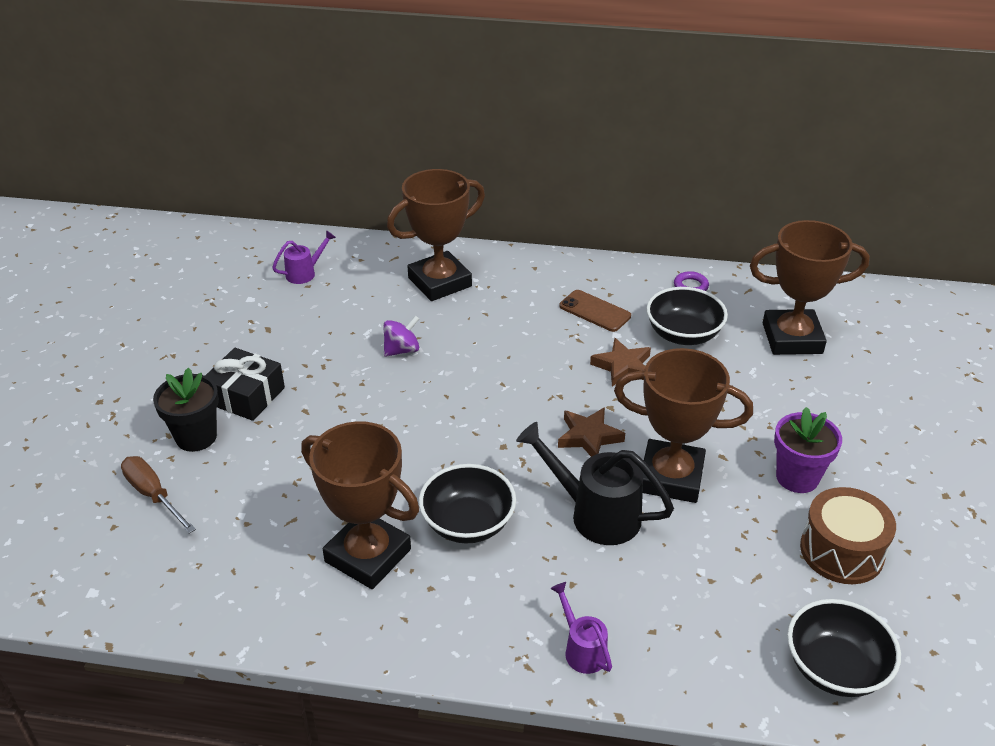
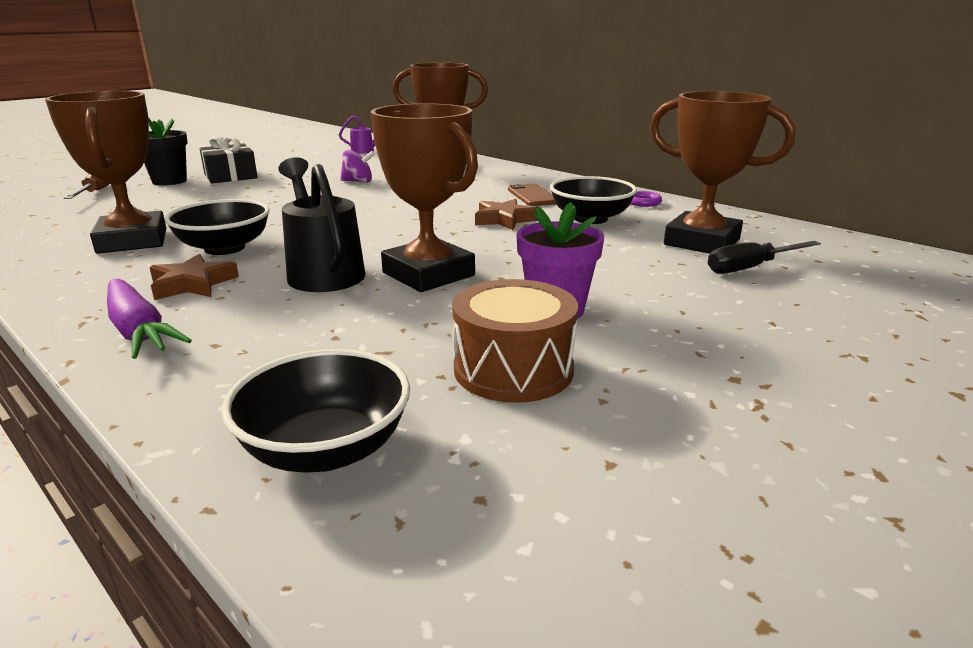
camera: 35 degrees right, 15 degrees down
(582, 649) = (138, 331): purple watering can -> purple carrot
(589, 437) = (404, 239): brown star -> brown star (192, 284)
(851, 363) = (750, 268): none -> black screwdriver

